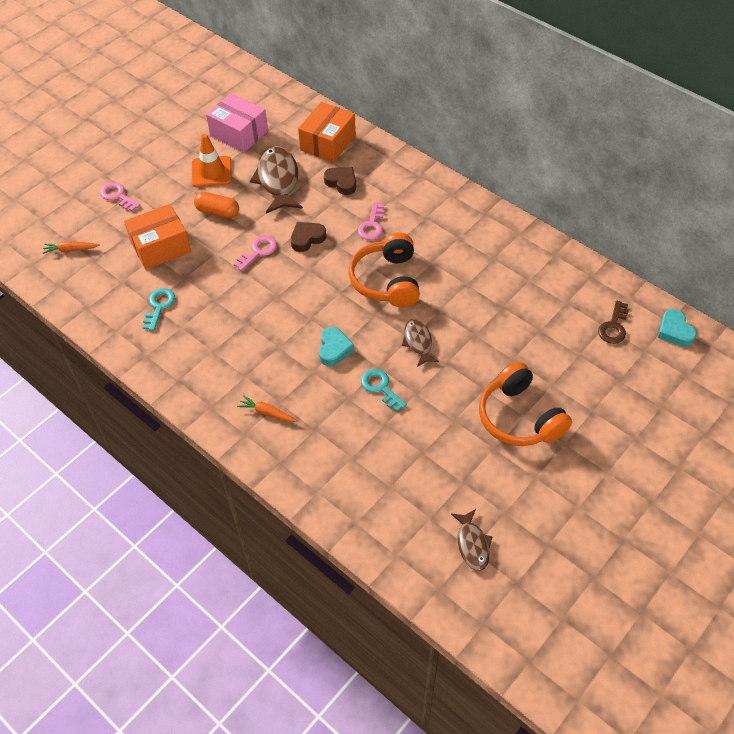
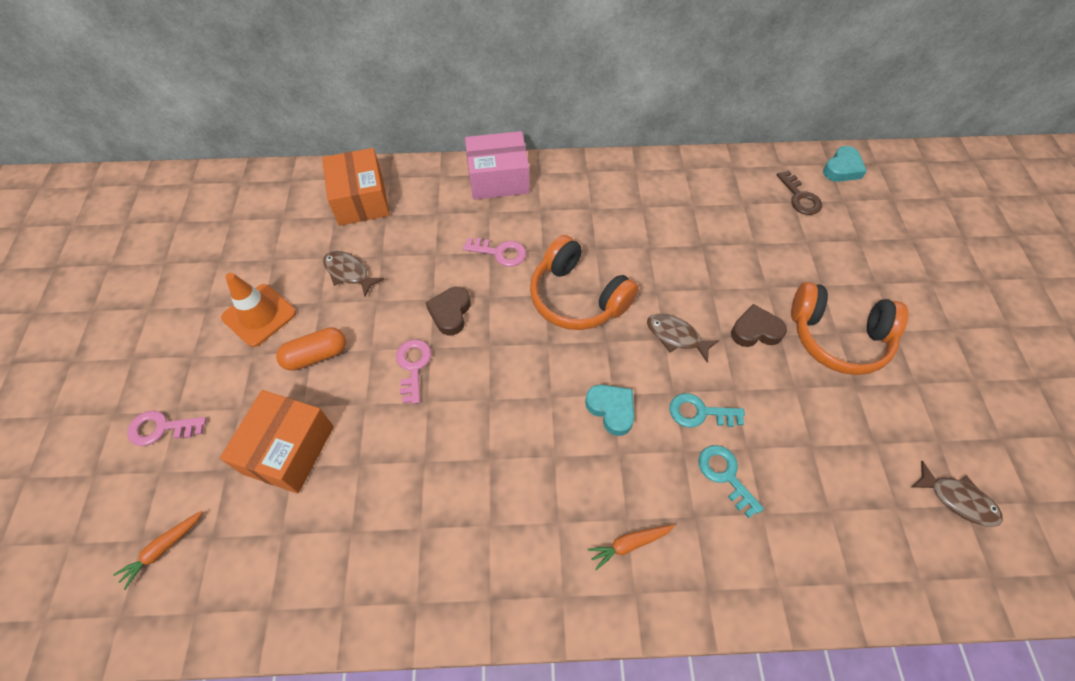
camera: 45 degrees left, 5 degrees up
(159, 306) = (365, 525): turquoise key -> turquoise key (725, 475)
(239, 133) = (247, 252): pink box -> pink box (498, 178)
(278, 180) = (349, 272): brown fish -> brown fish, size x0.56
(341, 183) = (421, 230): brown heart -> brown heart (755, 331)
(372, 225) = (500, 252): pink key -> pink key turned 45 degrees counterclockwise
(674, 331) = (842, 169): turquoise heart -> turquoise heart turned 75 degrees counterclockwise

